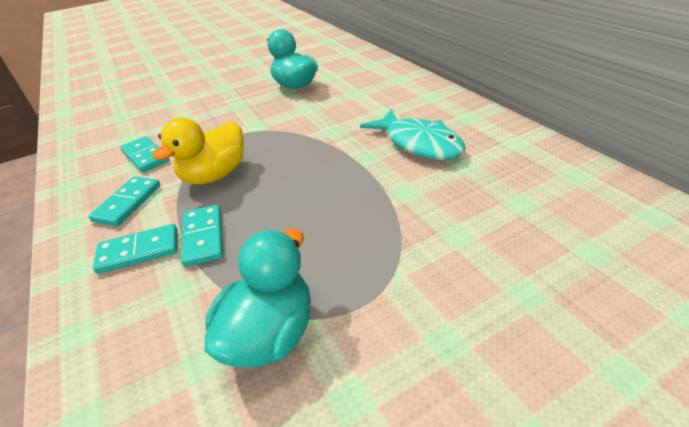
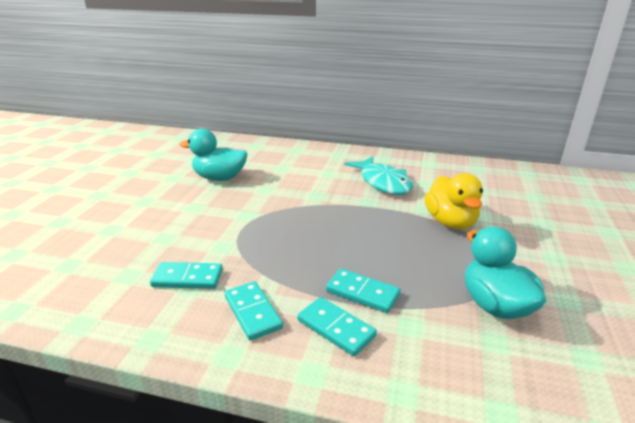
camera: 50 degrees left, 10 degrees down
(139, 251) = (335, 328): turquoise domino -> turquoise domino turned 75 degrees counterclockwise
(215, 175) = (287, 258): yellow duck -> yellow duck (450, 222)
(419, 143) = (383, 182): turquoise fish -> turquoise fish turned 60 degrees clockwise

